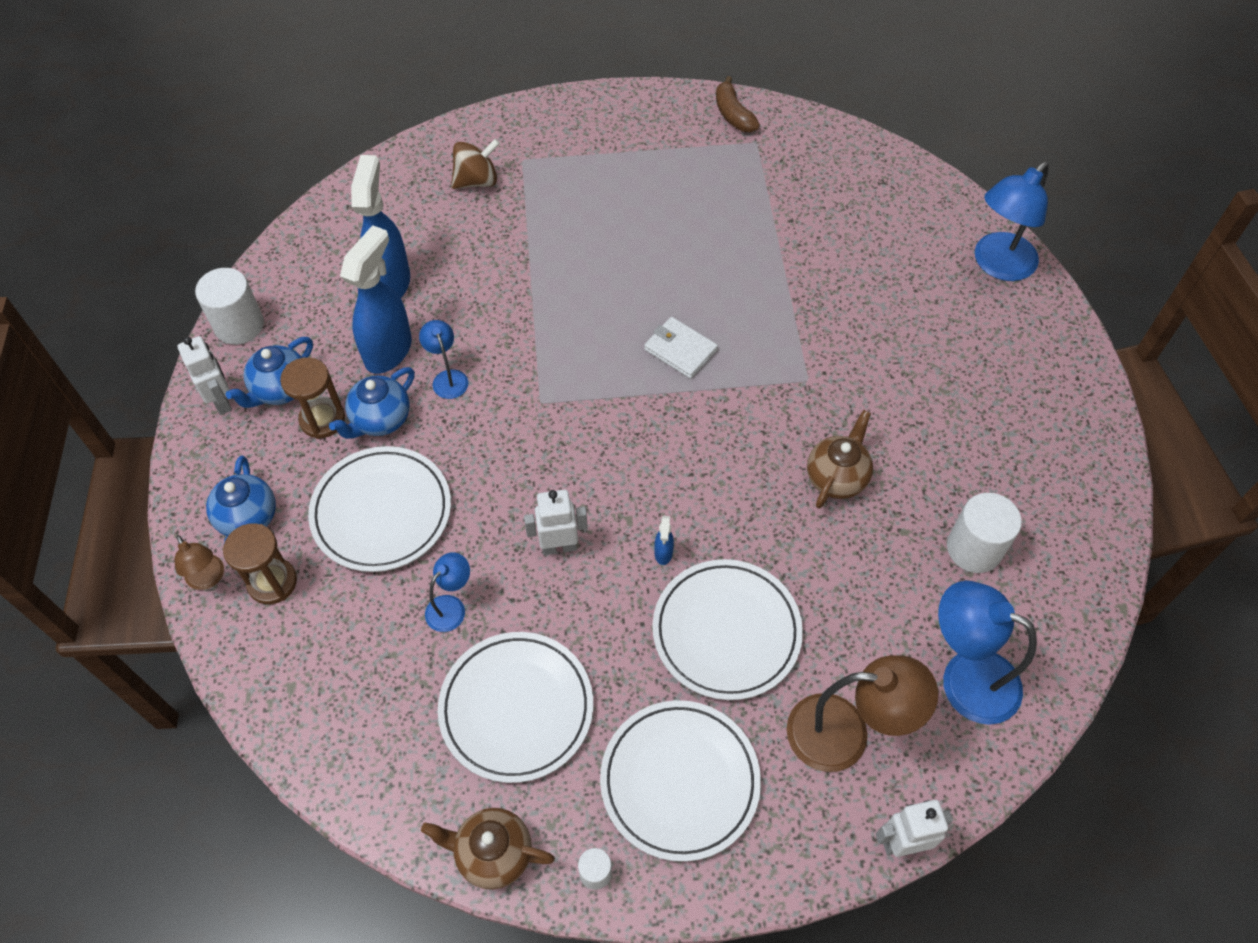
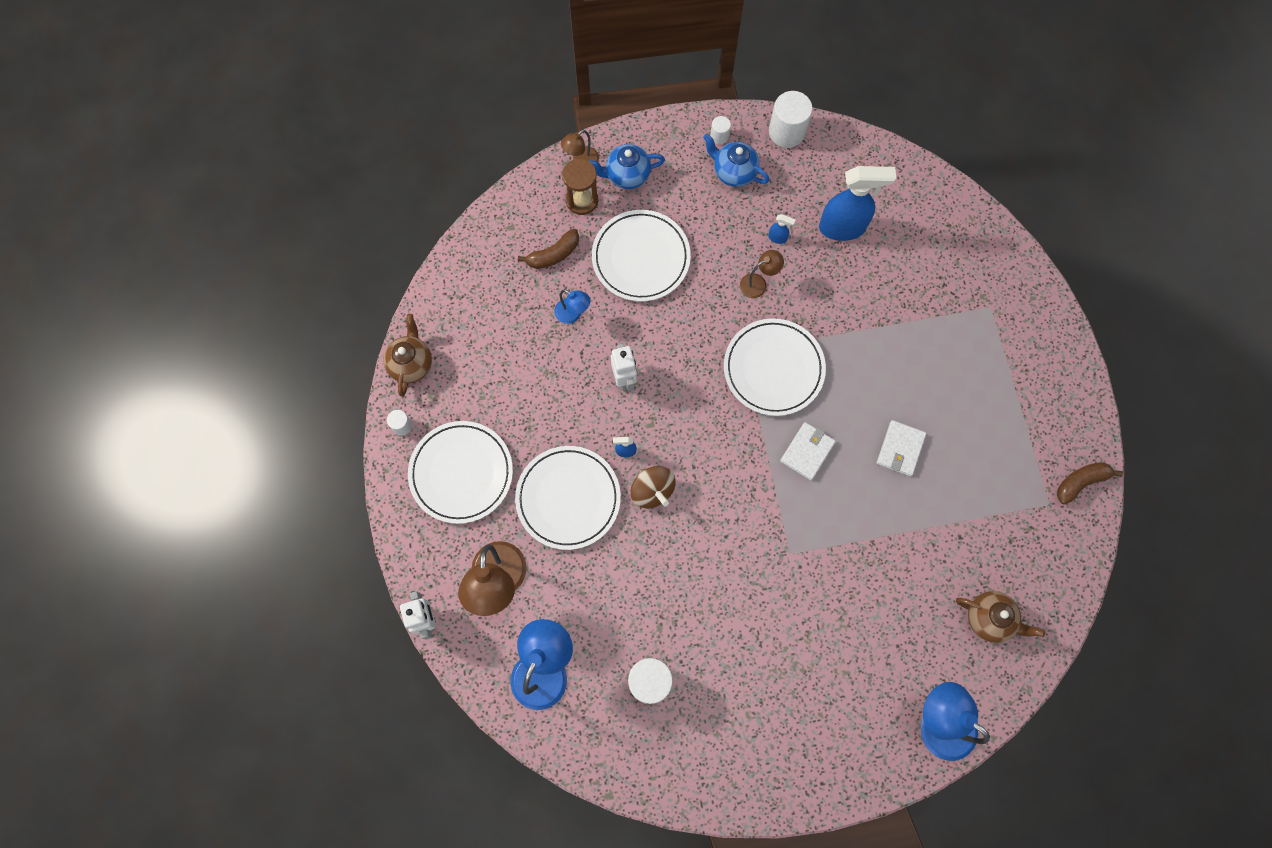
camera: 85 degrees right, 15 degrees up
(222, 401) = (719, 136): white robot -> white cylinder
(322, 419) = (711, 205): brown hourglass -> none
(350, 627) = (553, 254): none -> brown banana
(380, 420) = (716, 243): blue teapot -> none
(389, 350) = (777, 238): blue spray bottle -> blue spray bottle, size x0.41
(448, 378) = (758, 283): blue lamp -> brown lamp
(477, 181) = (959, 275): brown spinning top -> brown spinning top (652, 490)
(516, 708) = (504, 365): white plate -> white plate (773, 368)
(684, 260) = (900, 449): none -> white wallet
(836, 478) = (701, 576): brown teapot -> brown teapot (989, 619)

